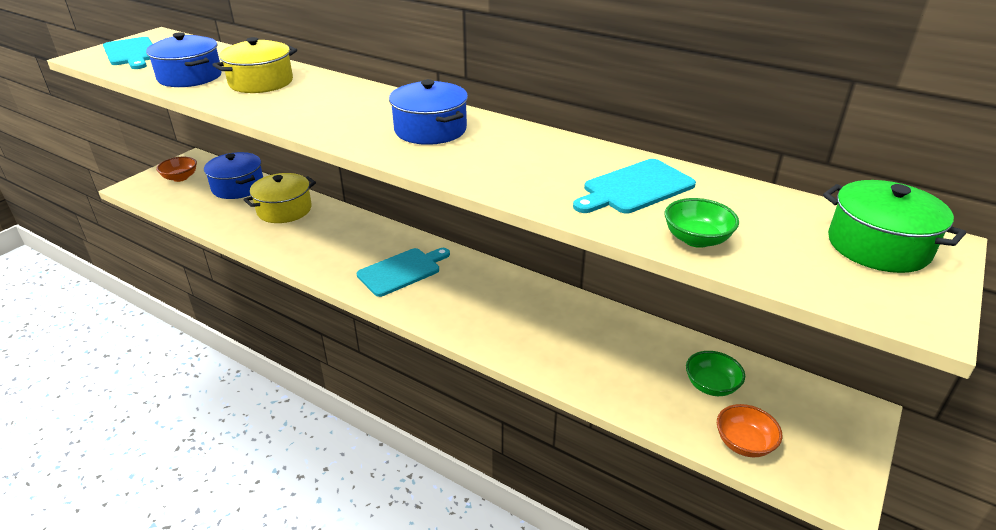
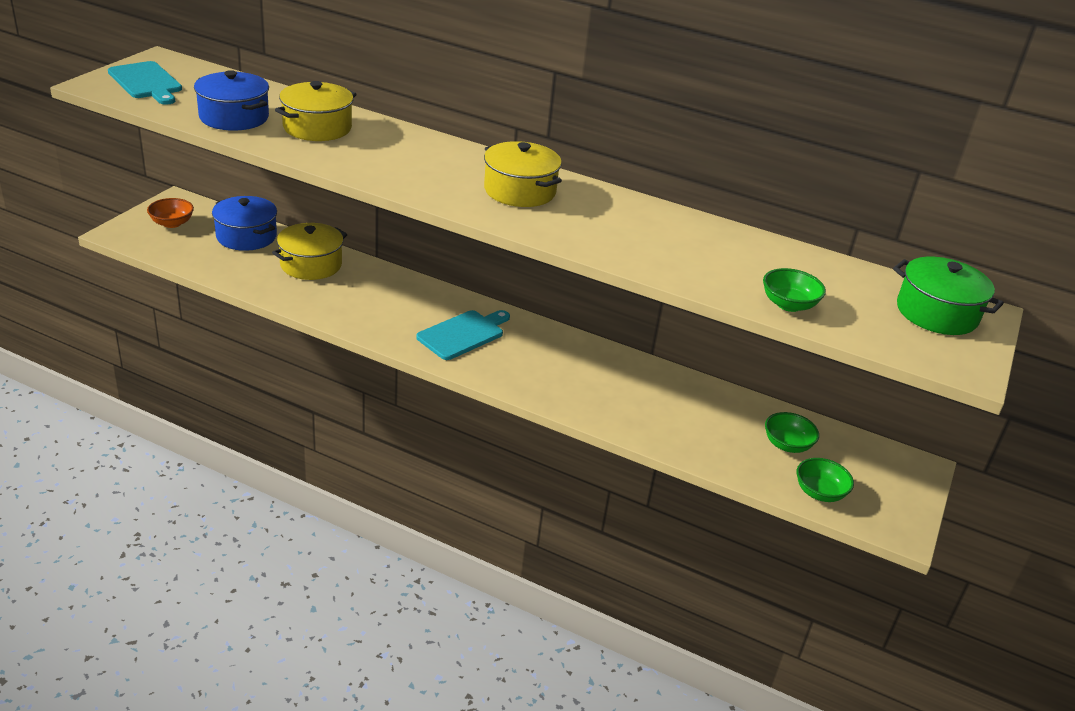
camera: 10 degrees left, 0 degrees up
(430, 130) = (519, 191): blue pot -> yellow pot
(635, 188) = (728, 257): turquoise cutting board -> none
(744, 443) = (819, 492): orange bowl -> green bowl

